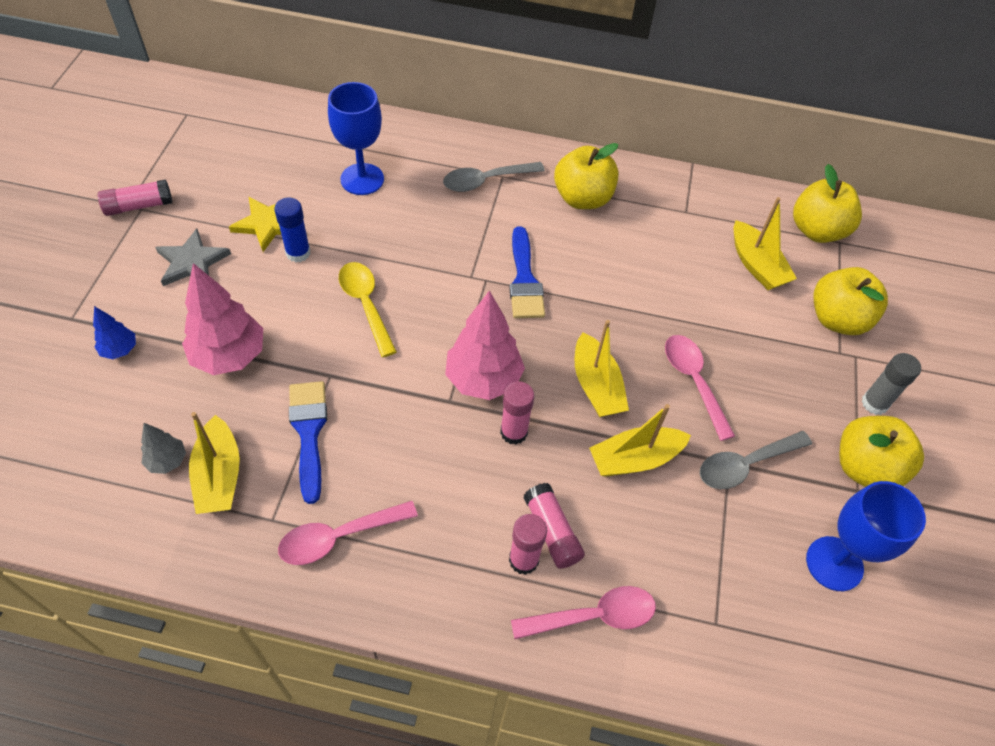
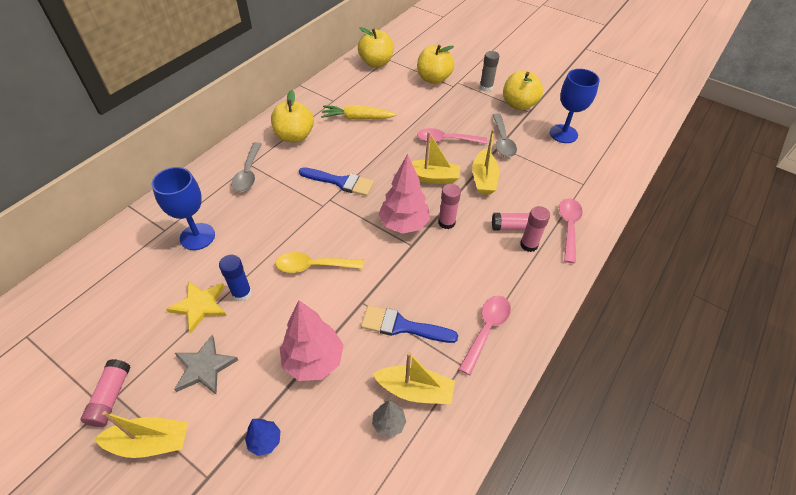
camera: 65 degrees left, 5 degrees down
(338, 537) = (486, 330): pink spoon -> pink spoon turned 150 degrees counterclockwise
(667, 253) = (357, 118): none -> yellow carrot
(756, 265) = (385, 90): yellow boat -> yellow boat (150, 442)

